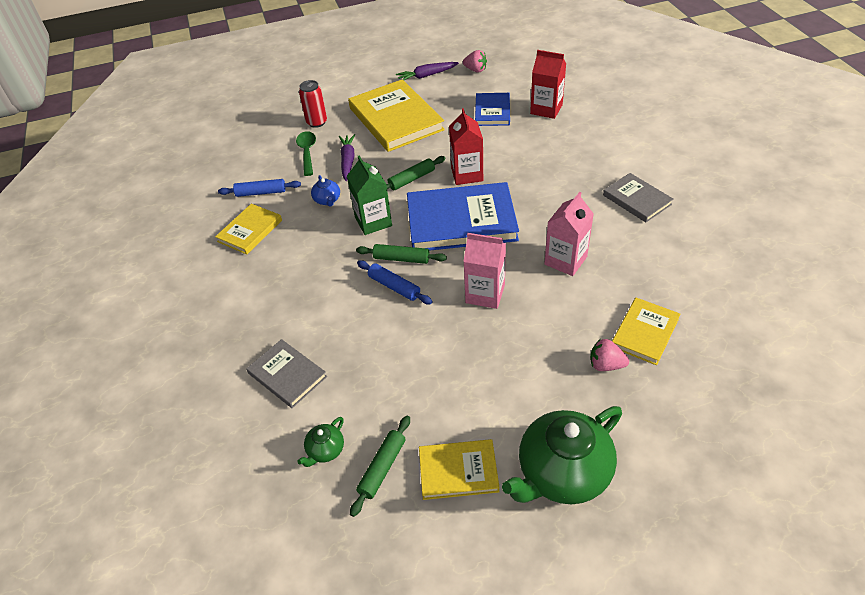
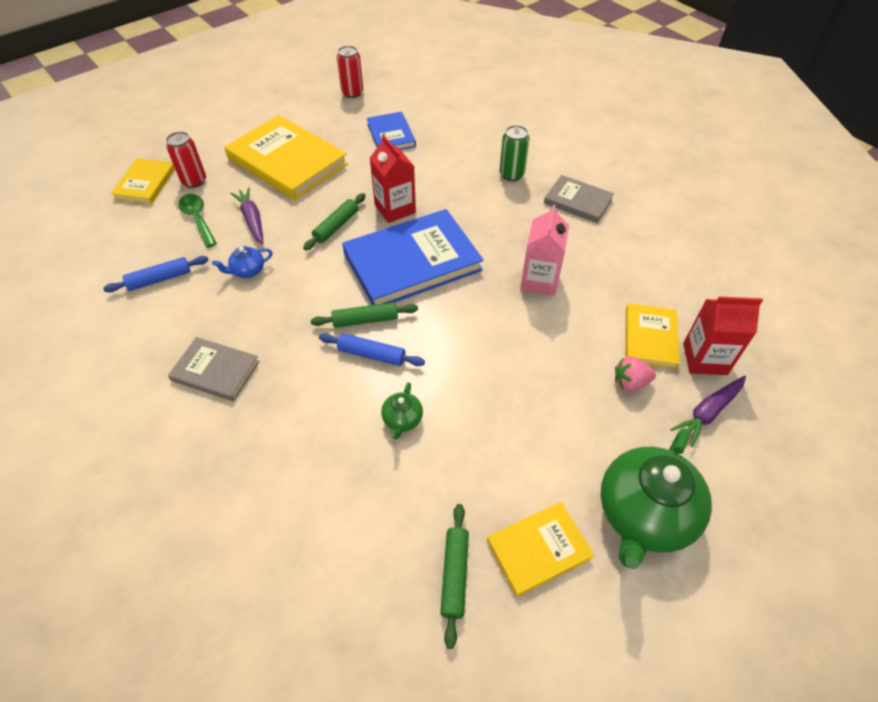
camera: 25 degrees left, 5 degrees up
(250, 231) = (166, 329): yellow book -> yellow book (145, 183)
(287, 375) = (291, 497): grey book -> grey book (215, 371)
(325, 450) = (379, 576): green teapot -> green teapot (402, 420)
(327, 200) = (248, 271): blue teapot -> blue teapot turned 105 degrees clockwise
(373, 221) = (314, 284): green carton -> none
(427, 75) = (301, 107): purple carrot -> purple carrot (708, 412)
(475, 70) = (352, 93): pink strawberry -> red can
(485, 294) = (474, 337): pink carton -> none
(546, 109) = (446, 123): red carton -> red carton (705, 359)
(585, 164) = (511, 175): none -> green can

